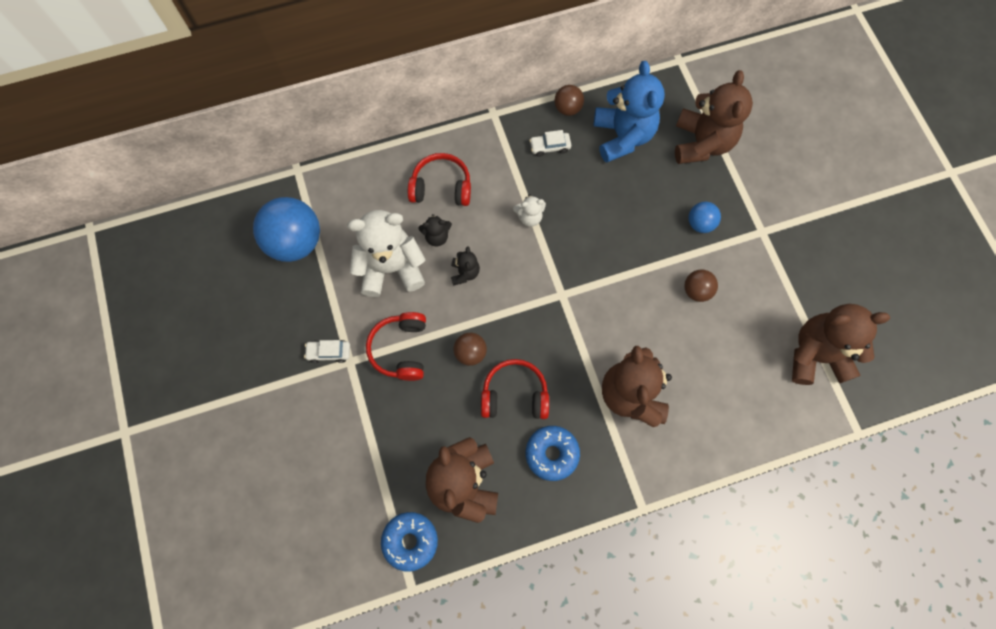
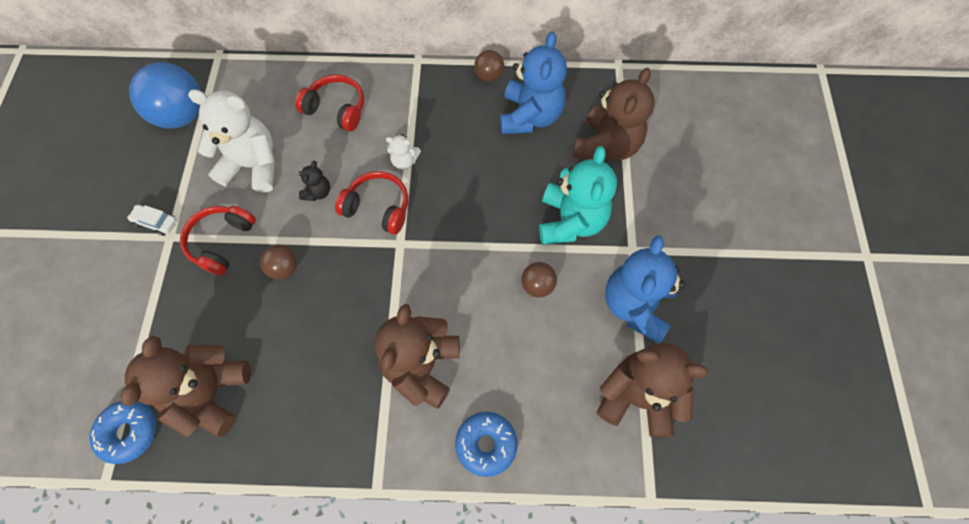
camera: 20 degrees right, 5 degrees down
(437, 236) = (309, 151): black teddy bear -> none
(514, 395) = (305, 324): red headphones -> red headphones (378, 208)
(550, 147) = (455, 104): white car -> none
(552, 454) = (312, 397): blue donut -> blue donut (486, 444)
(700, 224) = (570, 221): blue ball -> turquoise teddy bear
(784, 279) = (635, 305): none -> blue teddy bear

